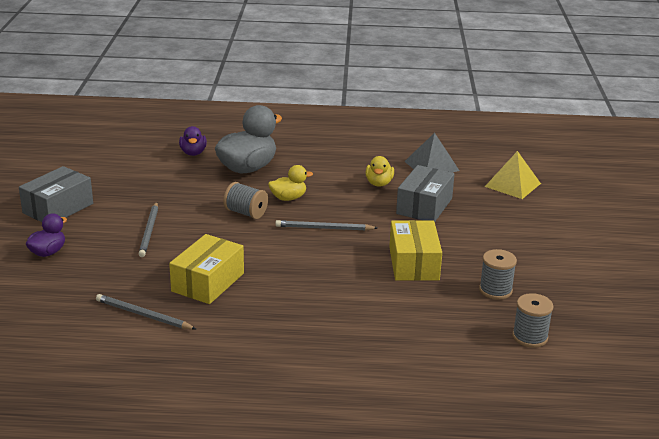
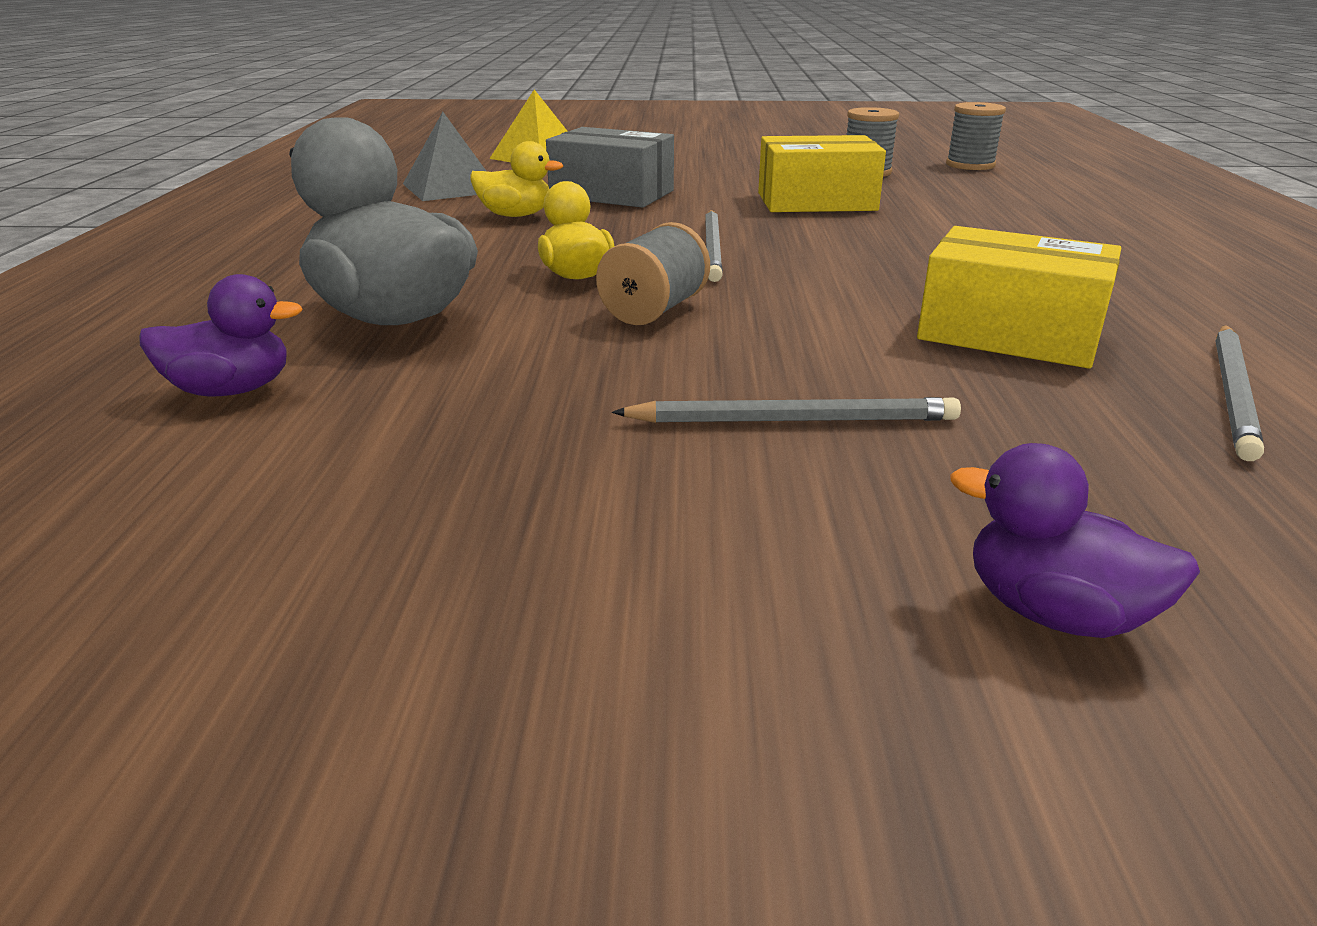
camera: 90 degrees left, 0 degrees up
(58, 208) = (656, 649): grey box -> none

